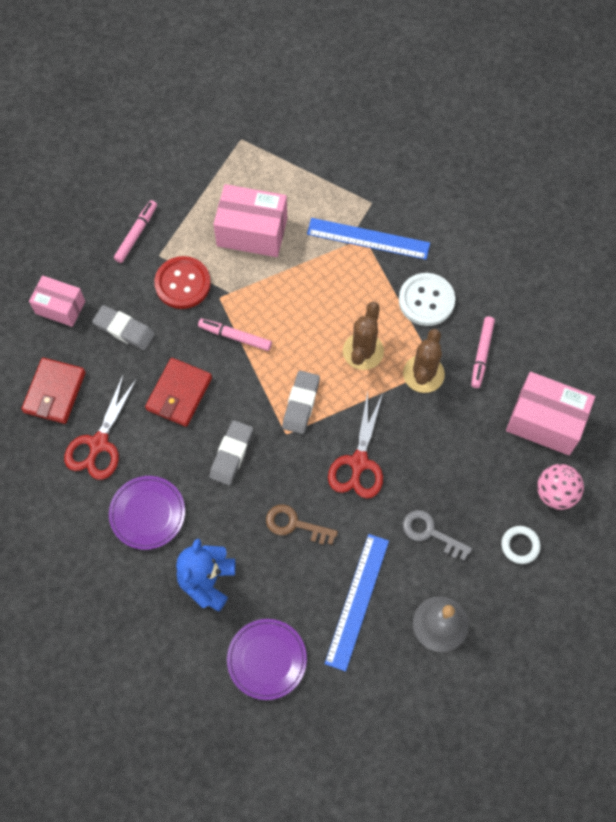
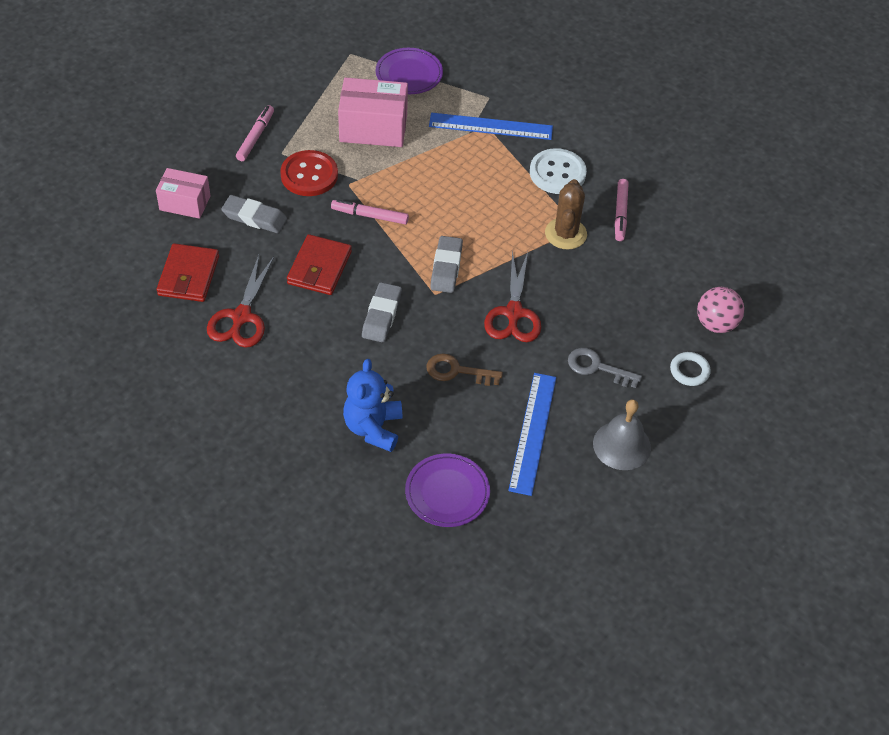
camera: 10 degrees left, 15 degrees down
(147, 513) = (301, 374): purple plate -> purple plate (409, 74)
(363, 351) = (501, 219): brown cactus -> none
(545, 422) = (694, 265): pink box -> none

